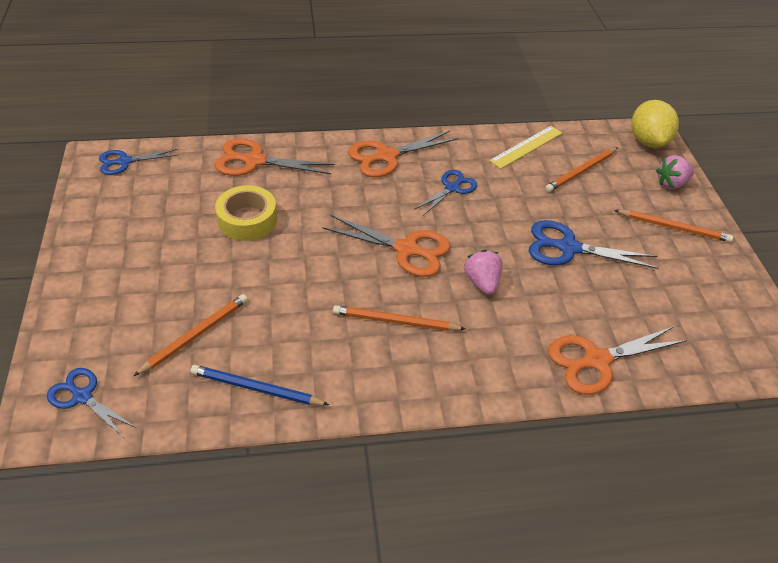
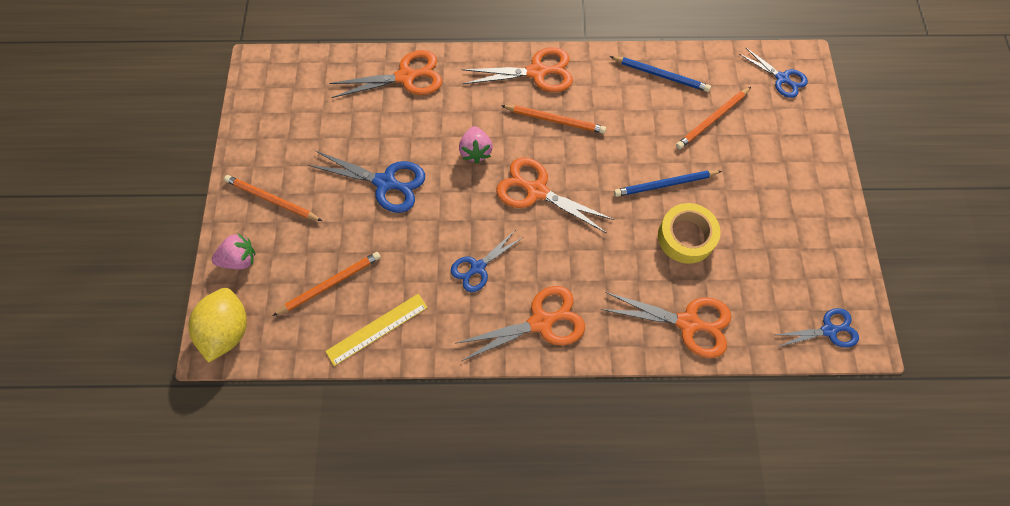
camera: 170 degrees left, 20 degrees up
(264, 263) = (665, 184): none -> blue pencil
(427, 379) = (537, 72): none -> orange scissors

